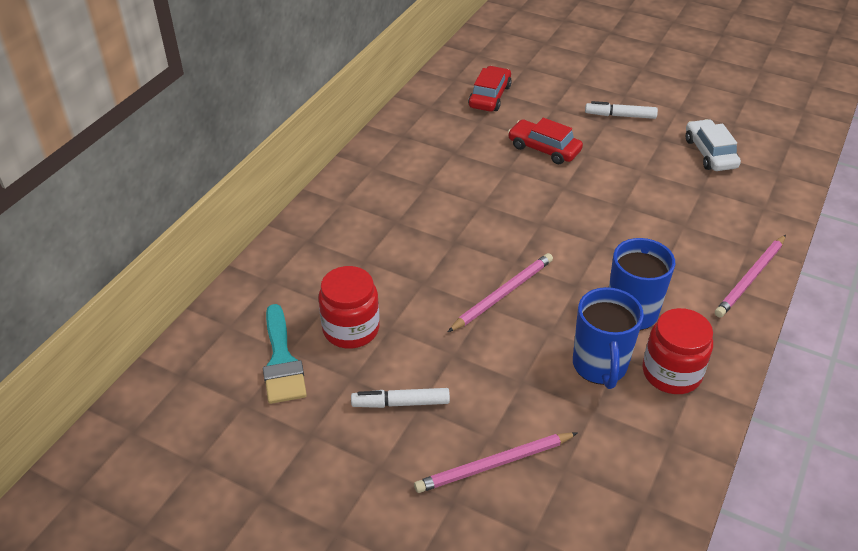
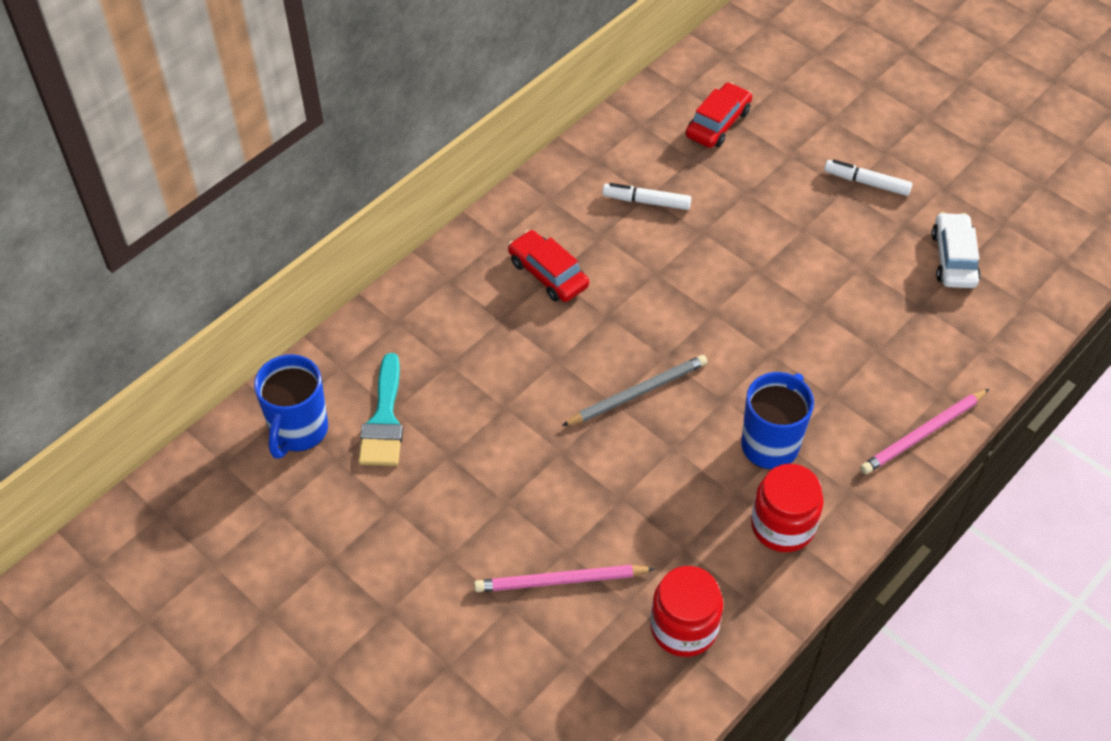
camera: 15 degrees right, 10 degrees up
(351, 329) = (464, 399): red jar -> red jar (683, 627)
(401, 403) = (489, 494): white marker -> white marker (646, 201)
(502, 294) = (637, 393): pink pencil -> grey pencil
(544, 149) = (755, 212): red car -> red car (548, 274)
(600, 366) = (709, 501): blue mug -> blue mug (298, 431)

